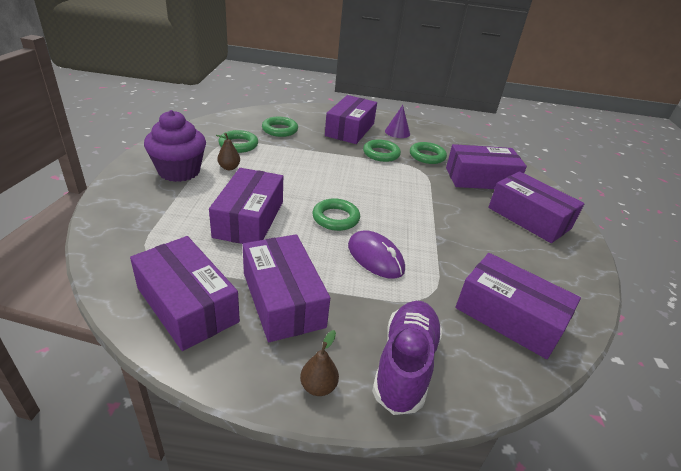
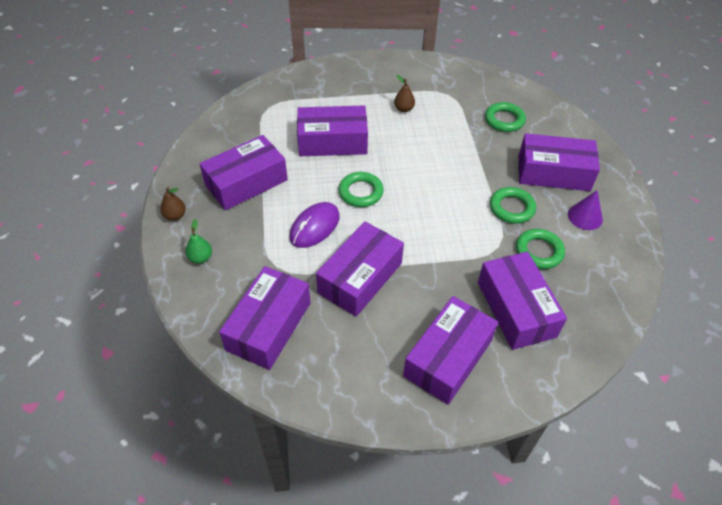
camera: 80 degrees right, 15 degrees up
(179, 171) = (379, 85): purple cupcake -> none
(187, 305) = (227, 140): purple box -> purple box (360, 278)
(238, 145) = (449, 102): green ring -> none
(405, 365) = (201, 258): purple shoe -> green pear

